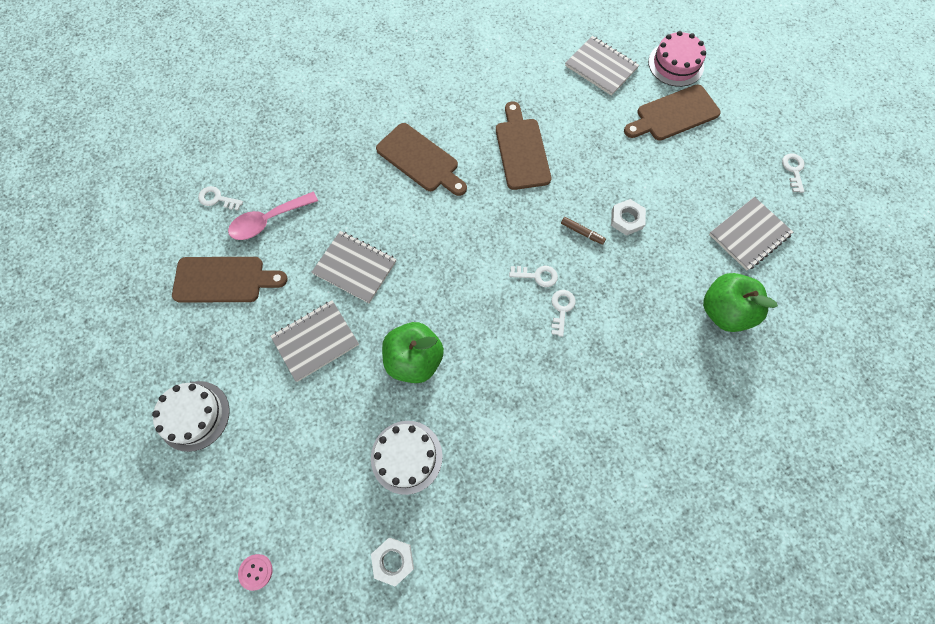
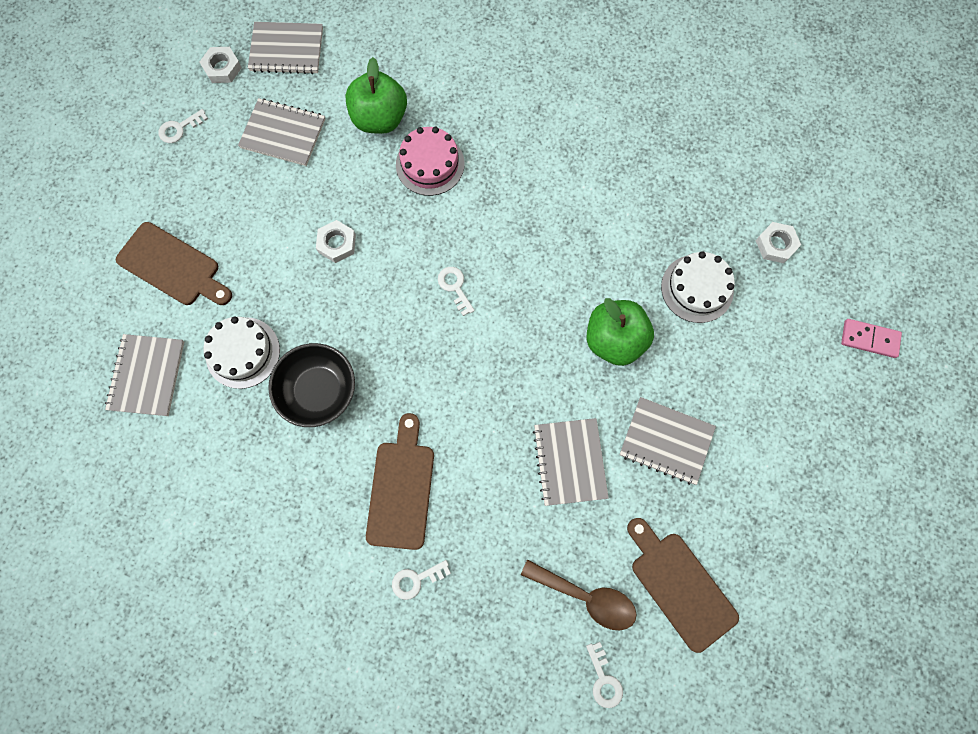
camera: 125 degrees left, 5 degrees up
(194, 415) = (813, 495): white cake -> white cake (243, 352)
(256, 571) = (869, 339): pink button -> pink domino
(268, 221) = (586, 596): pink spoon -> brown spoon
(521, 150) = (318, 391): brown cutting board -> black bowl
(561, 309) = (473, 247): white key -> white key (416, 580)
(582, 232) = (379, 274): brown marker -> none
(675, 64) = (95, 300): pink cake -> pink cake (430, 164)
(835, 280) = (287, 50): none -> grey notebook
(839, 225) = (222, 68): none -> white nut

